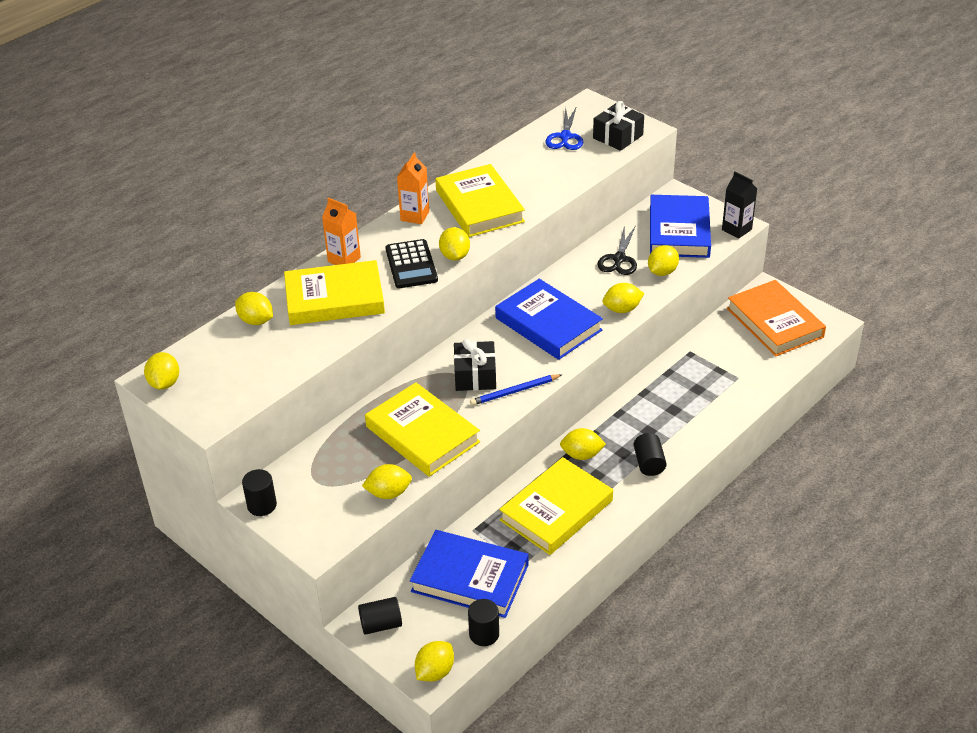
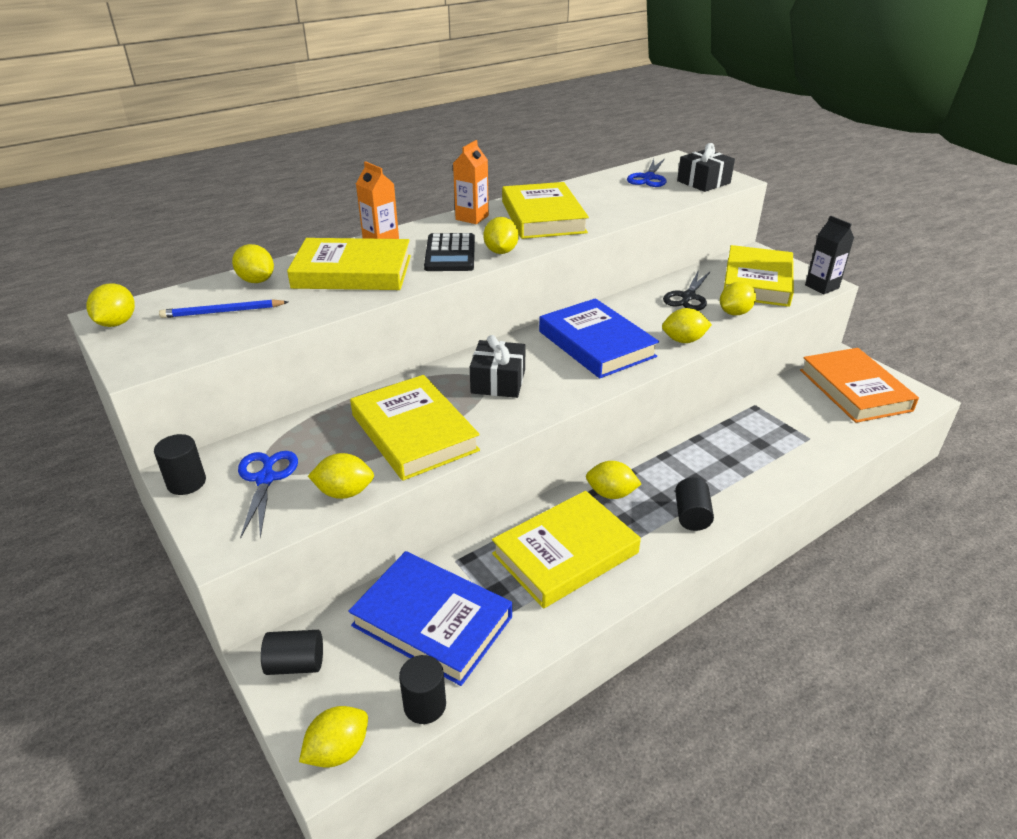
camera: 10 degrees right, 5 degrees down
(322, 492) = (265, 478): none -> blue scissors
(514, 392) = (539, 403): blue pencil -> blue pencil (222, 312)
(679, 231) = (757, 281): blue book -> yellow book

